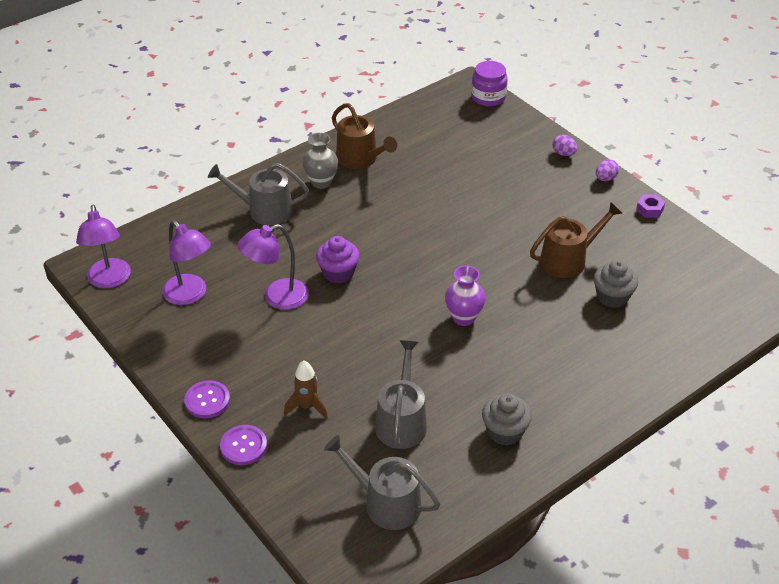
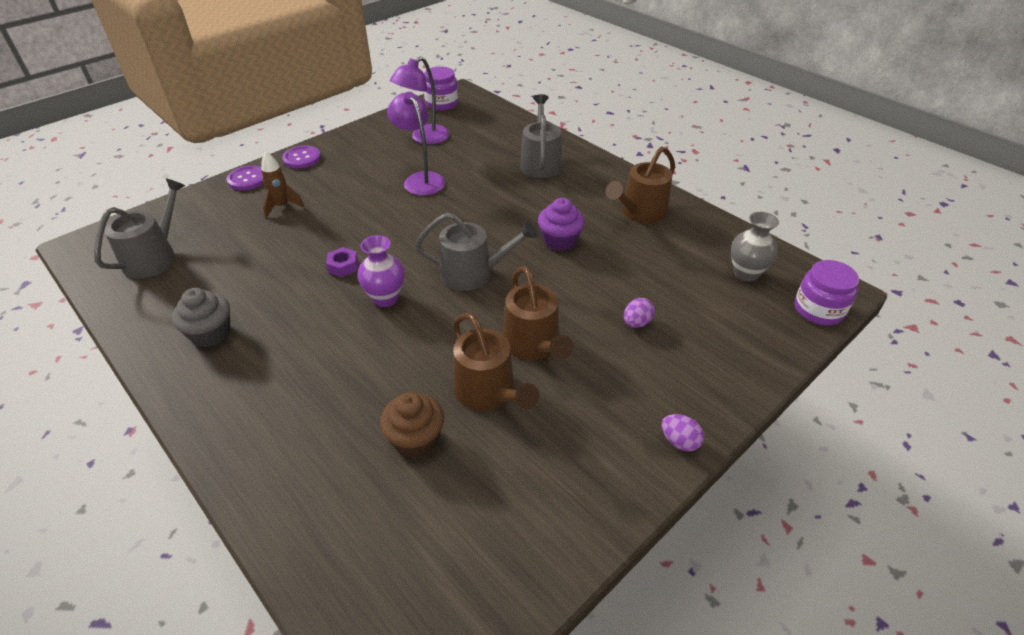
camera: 85 degrees right, 0 degrees up
(109, 280) = (441, 104): purple lamp -> purple jar
(321, 182) = (592, 190): grey vase -> grey vase (746, 273)
(338, 273) = (455, 210): purple cupcake -> purple cupcake (559, 241)
(402, 422) = (247, 261): grey watering can -> grey watering can (472, 273)
(520, 234) = (533, 344): none -> brown watering can
(563, 153) = (722, 391): purple egg -> purple egg (636, 323)
(612, 297) = (415, 439): grey cupcake -> brown cupcake
(649, 209) = (617, 499): purple nut -> purple nut (343, 266)

